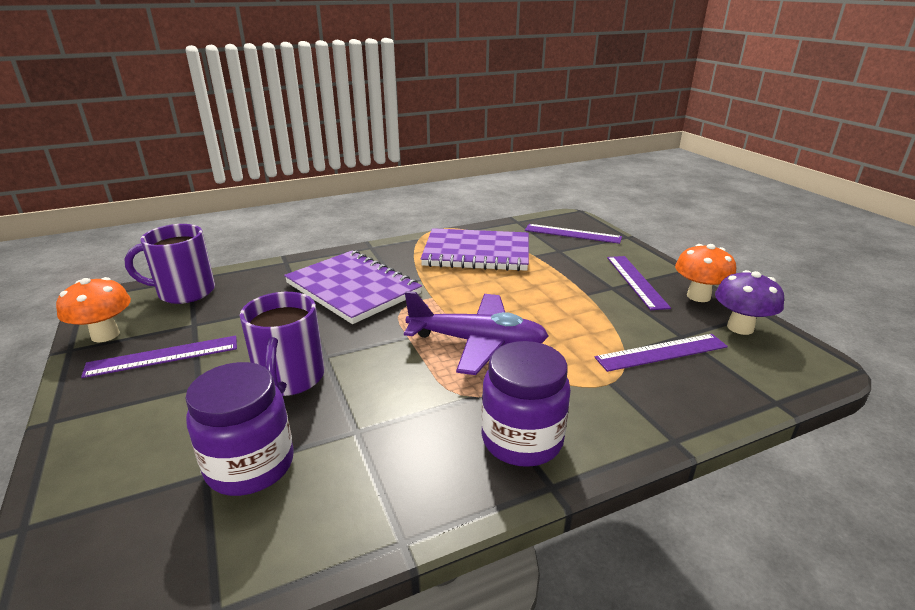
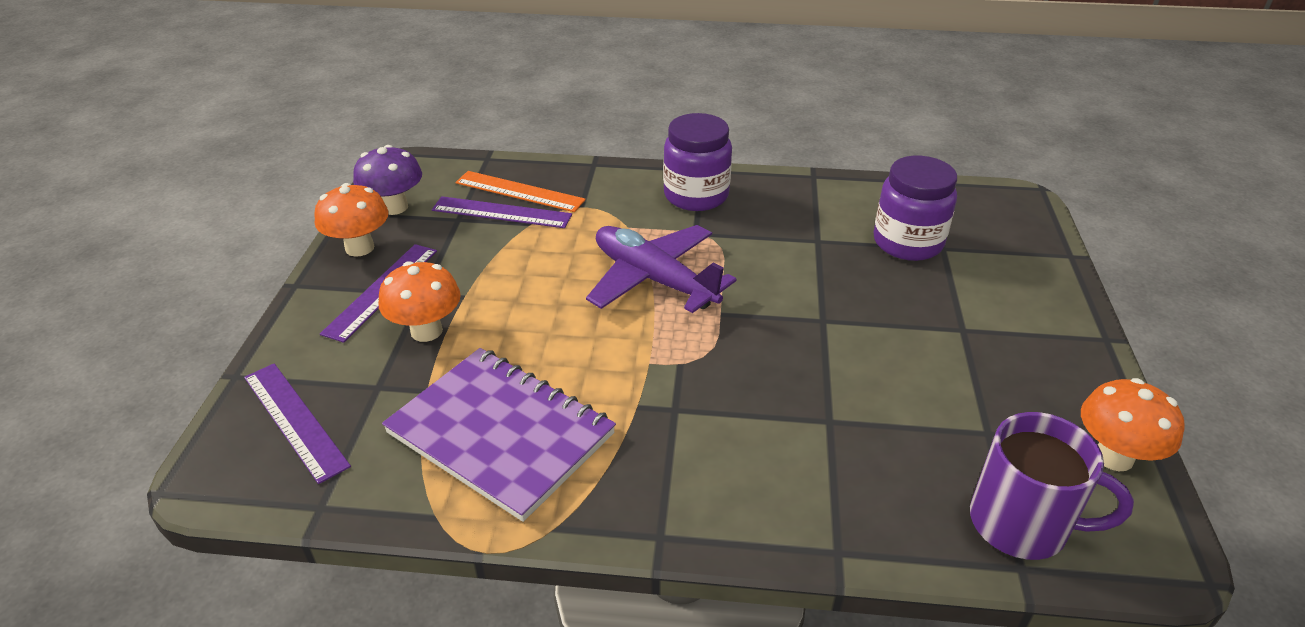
camera: 150 degrees left, 10 degrees up
(163, 356) = (1015, 386): purple ruler -> none
(290, 379) = (866, 305): purple mug -> none
(353, 288) = (746, 422): purple notebook -> none
(576, 273) = (426, 331): none -> orange mushroom
(683, 377) = (519, 191): none -> orange ruler

